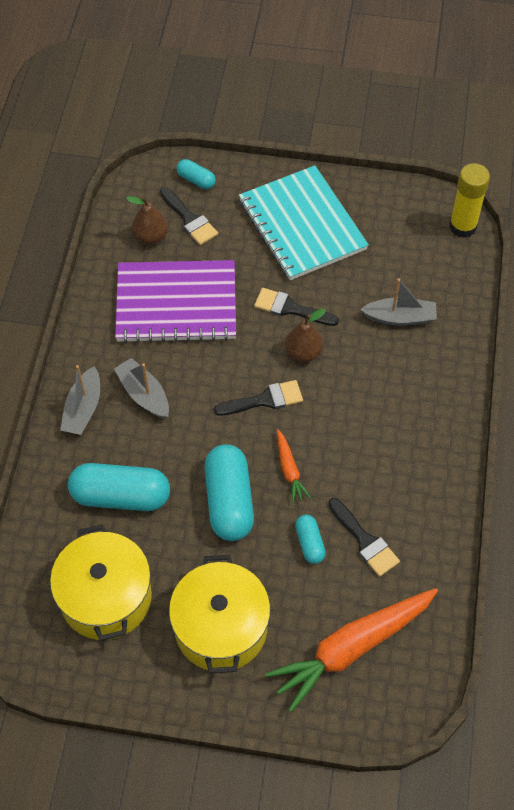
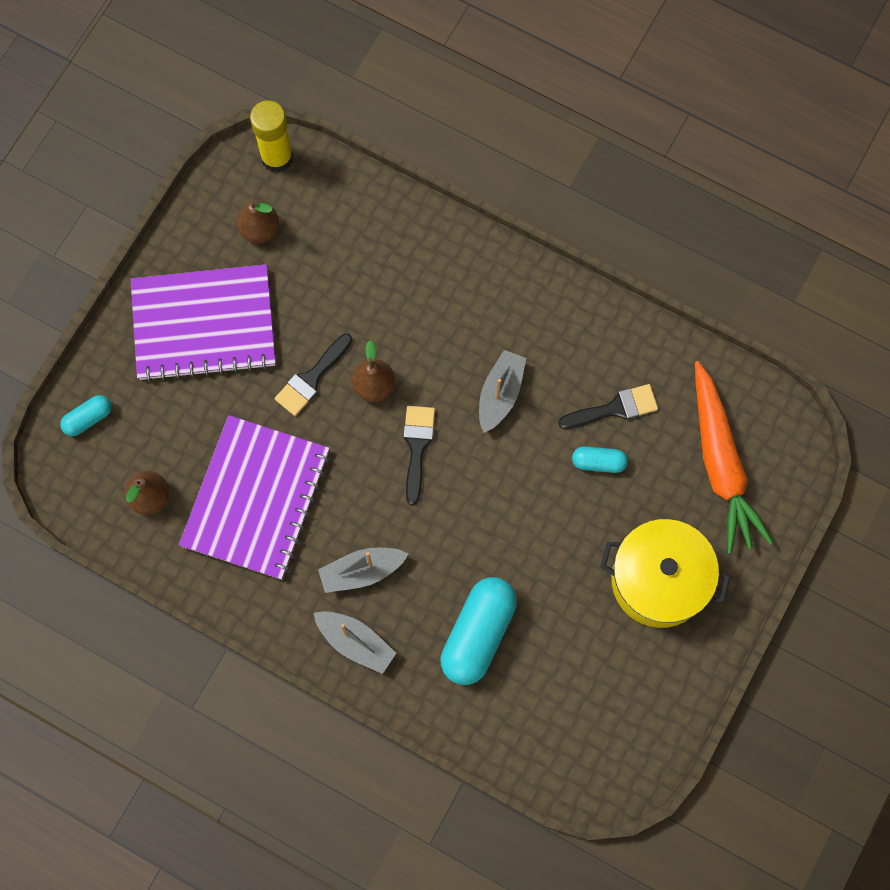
camera: 70 degrees left, 15 degrees up
(106, 597) = (588, 684): yellow pot -> none
(190, 219) = (143, 445): black brush -> none
(229, 501) = (523, 525): turquoise capsule -> none
(289, 470) = (509, 452): orange carrot -> none
(302, 225) = (204, 324): turquoise notebook -> purple notebook
(397, 235) = (259, 229): none -> brown pear
(400, 317) = (369, 270): grey boat -> grey boat (500, 394)

